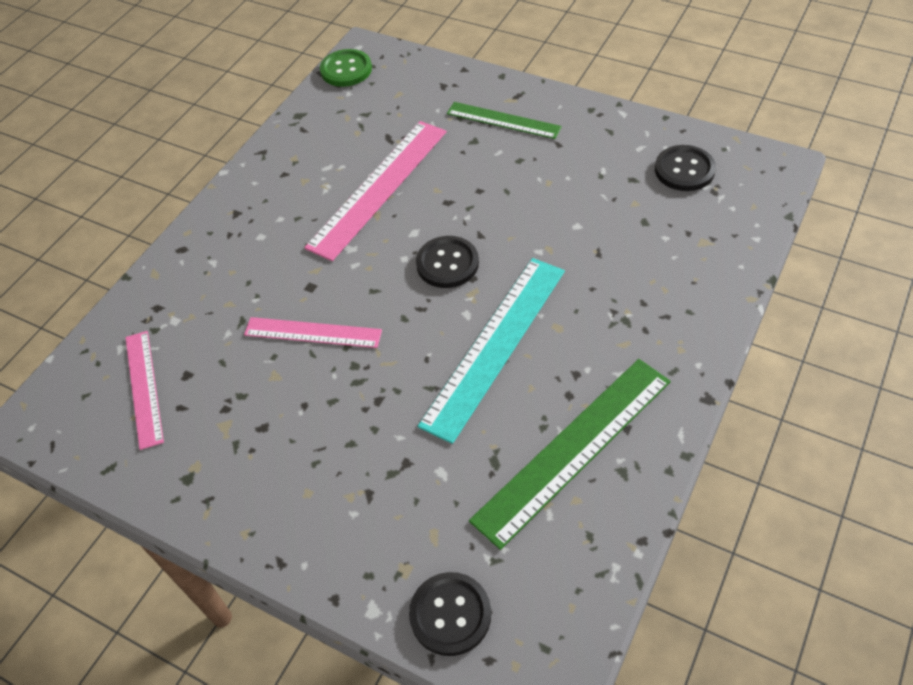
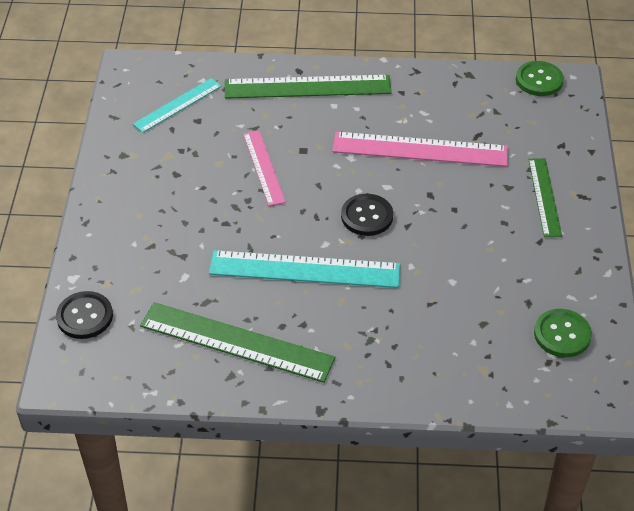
camera: 60 degrees right, 5 degrees down
(144, 388) = (177, 105): pink ruler -> turquoise ruler
(214, 250) = (307, 87): none -> green ruler
(684, 170) = (562, 334): black button -> green button

